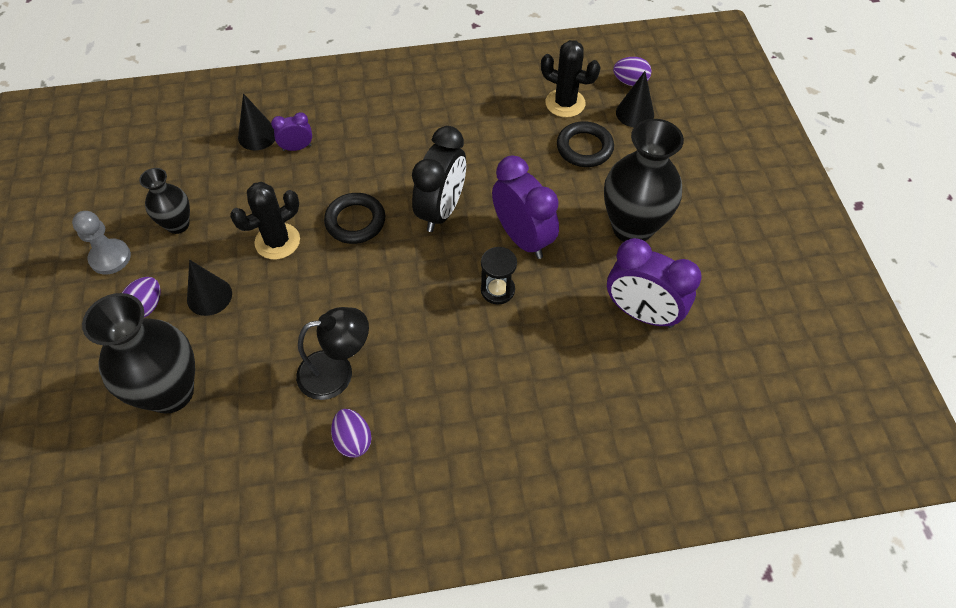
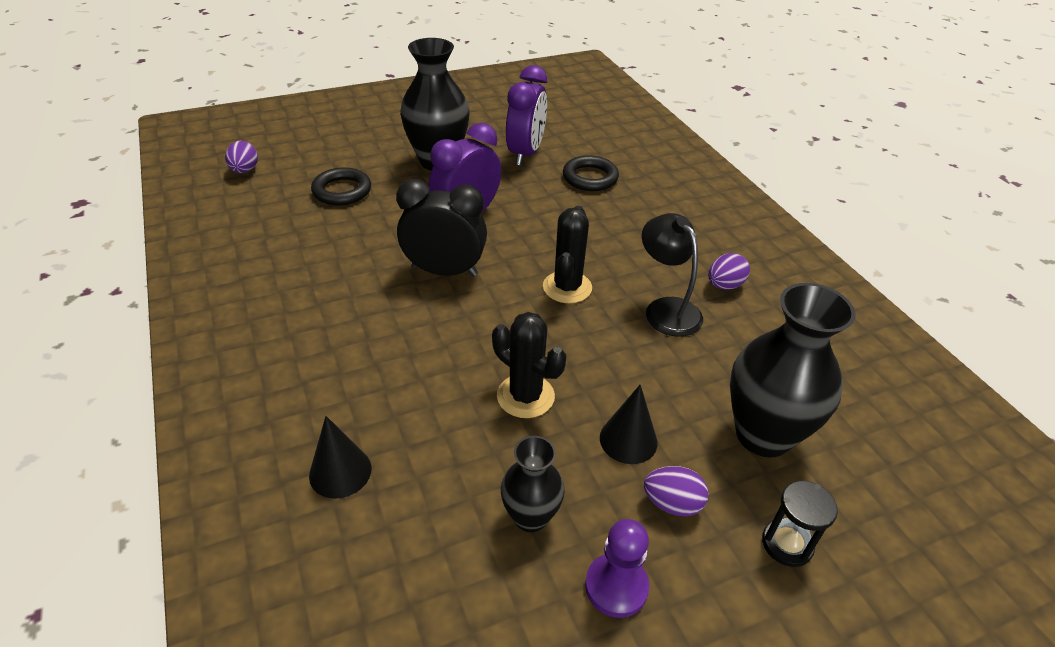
camera: 105 degrees left, 15 degrees down
(110, 258) = (616, 586): grey pawn -> purple pawn
(297, 148) = (362, 418): purple clock -> none
(355, 221) = (476, 334): black ring -> black ring (590, 178)
(497, 290) = (531, 224): black hourglass -> black hourglass (787, 544)
(565, 103) = (276, 207): black cactus -> black cactus (567, 287)
(635, 113) = (291, 166): black cone -> none

